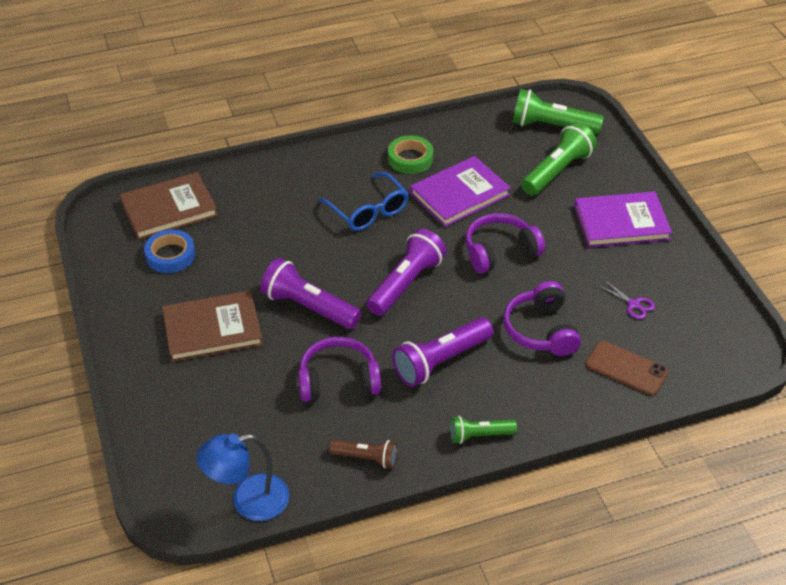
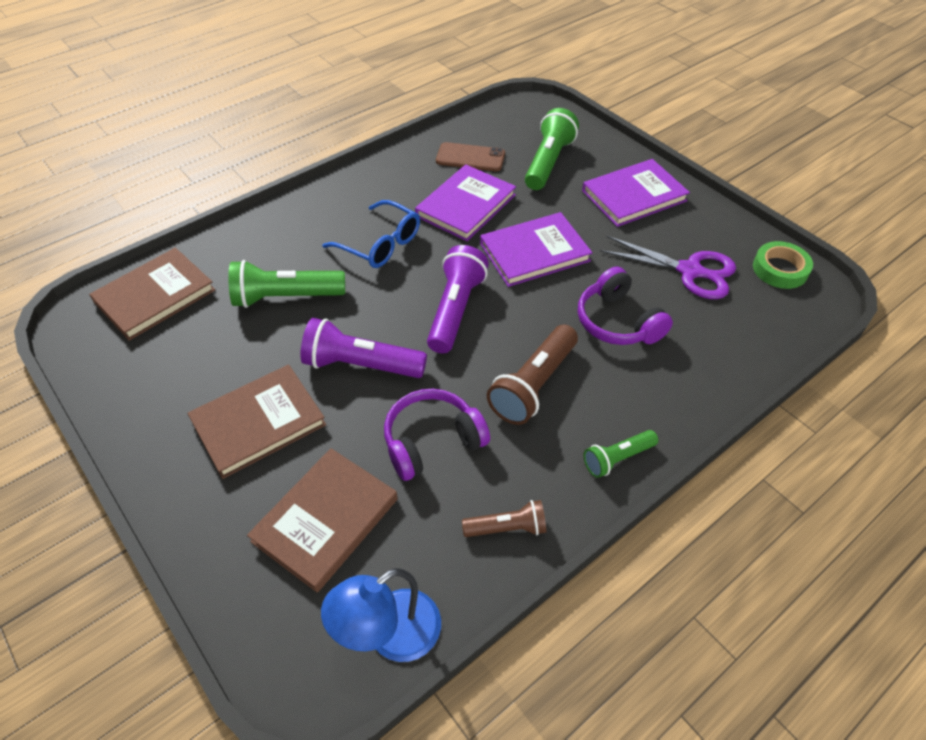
camera: 20 degrees left, 5 degrees up
(170, 255) = (175, 348): blue tape -> none
(234, 412) = (325, 520): none -> brown book
(410, 159) = (400, 183): green tape -> green tape (780, 269)
(440, 361) = (533, 385): purple flashlight -> brown flashlight
(500, 252) = (534, 252): purple headphones -> purple book
(552, 126) = (521, 123): green flashlight -> green flashlight (286, 297)
(626, 368) = (722, 338): brown phone -> brown phone (470, 157)
(634, 305) = (691, 271): purple scissors -> purple scissors, size x2.07

